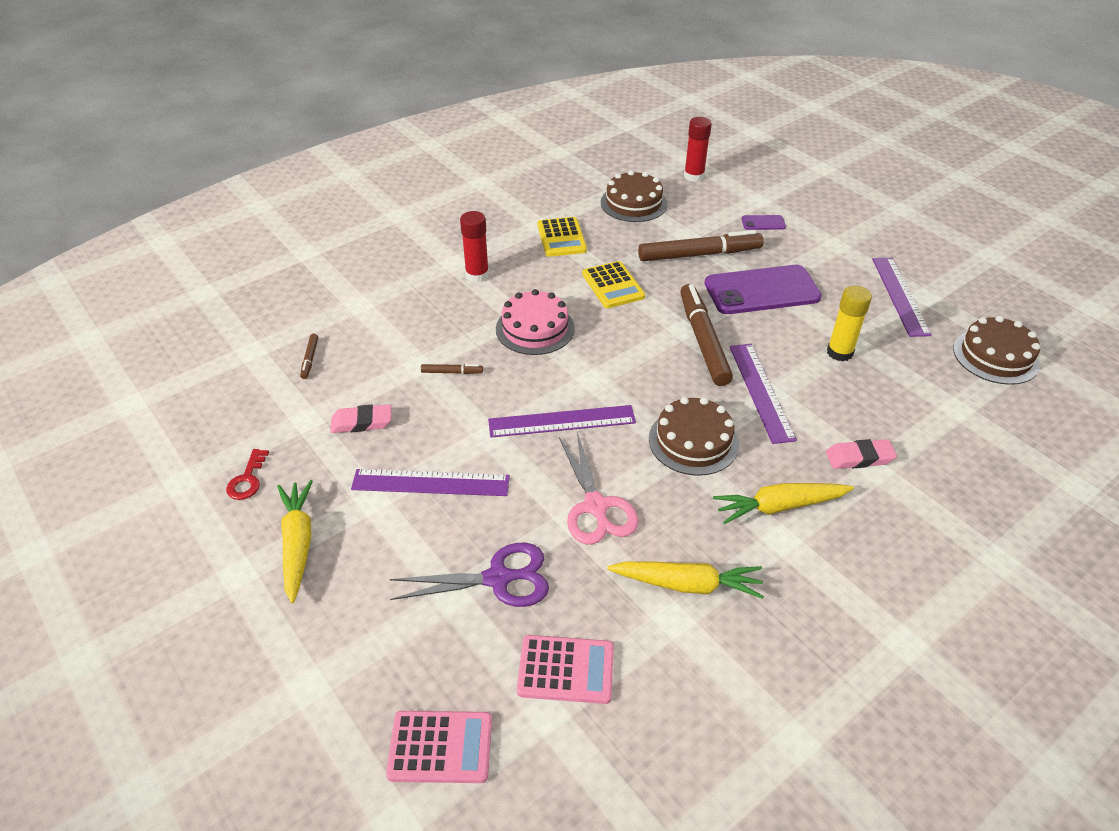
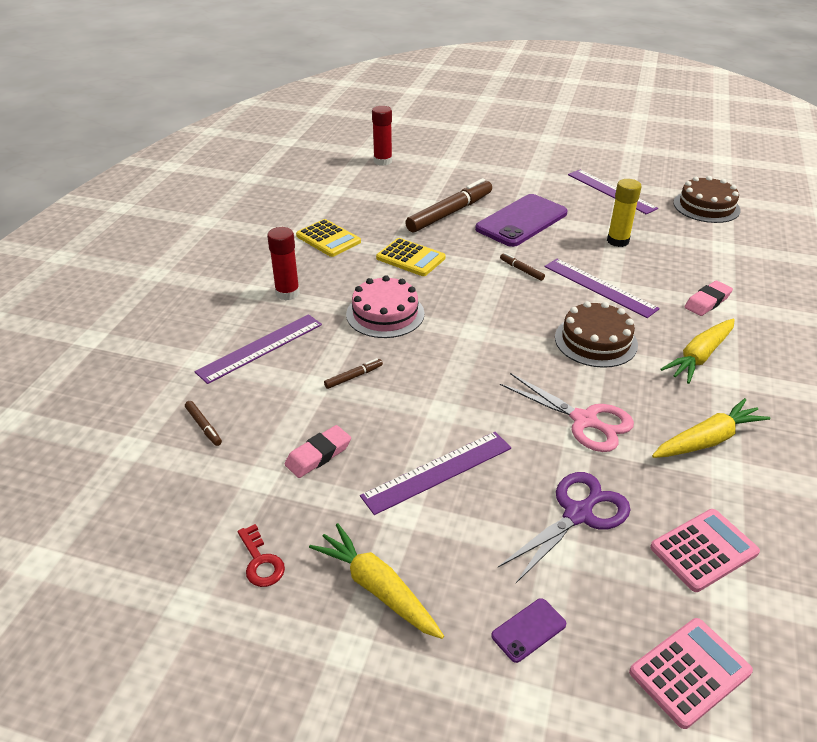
camera: 35 degrees left, 5 degrees down
(562, 421) = (487, 372): purple ruler -> purple ruler (260, 347)
(633, 203) = (358, 194): brown cake -> none
(703, 340) = (521, 270): brown marker -> brown marker, size x0.42
(763, 223) = (470, 176): purple phone -> purple phone (528, 630)

